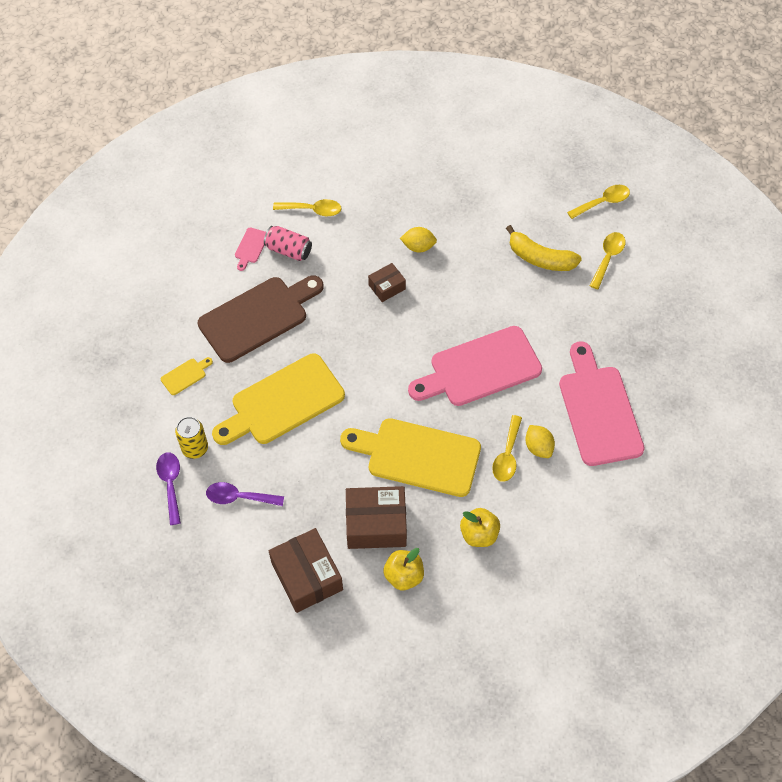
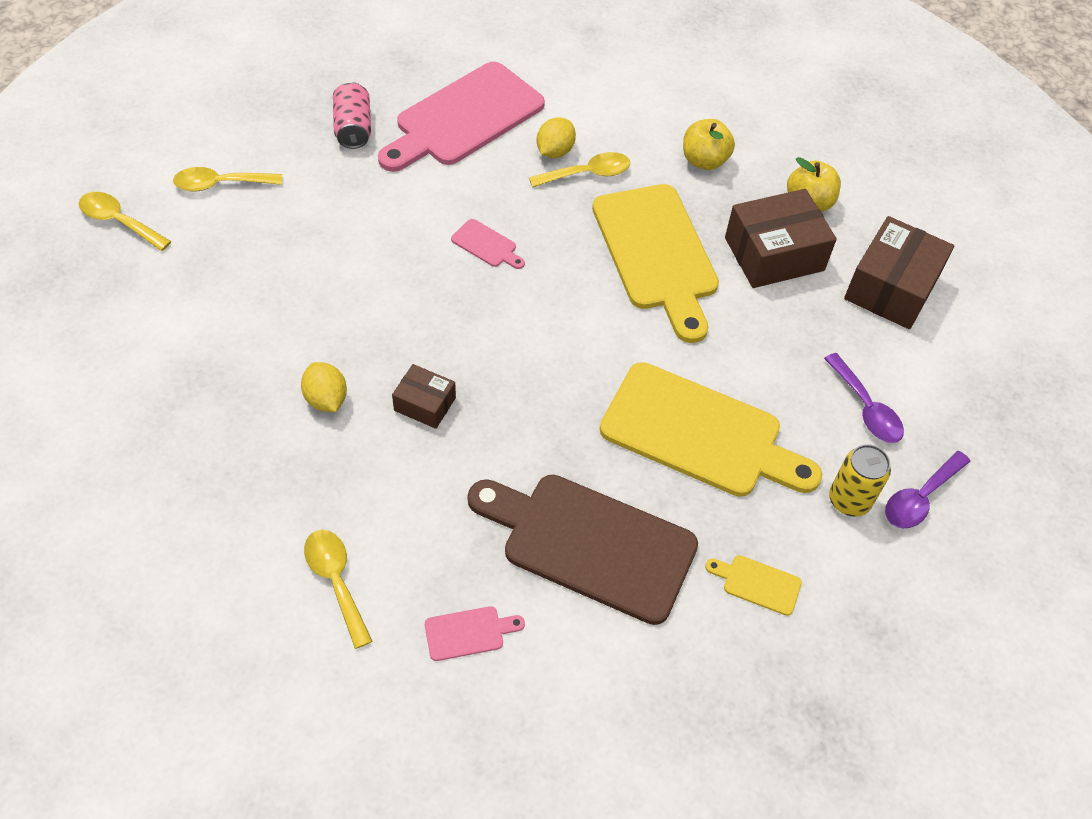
camera: 125 degrees left, 5 degrees down
(288, 250) = (439, 571): pink can -> pink can (353, 128)
(376, 524) = (774, 254): brown box -> brown box turned 75 degrees counterclockwise
(480, 368) = (486, 245): pink cutting board -> pink cutting board, size x0.40
(540, 258) = (263, 252): yellow banana -> none

